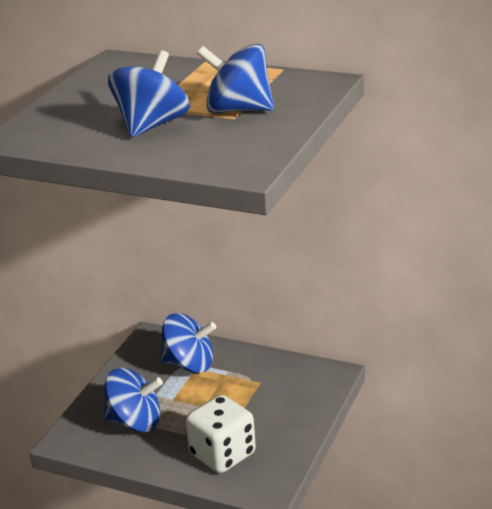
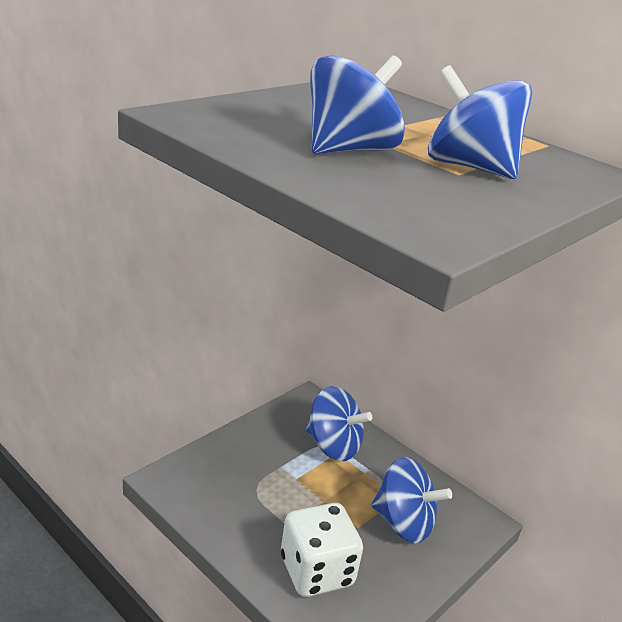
camera: 15 degrees right, 0 degrees up
(135, 422) = (244, 489): blue spinning top -> blue spinning top (403, 523)

